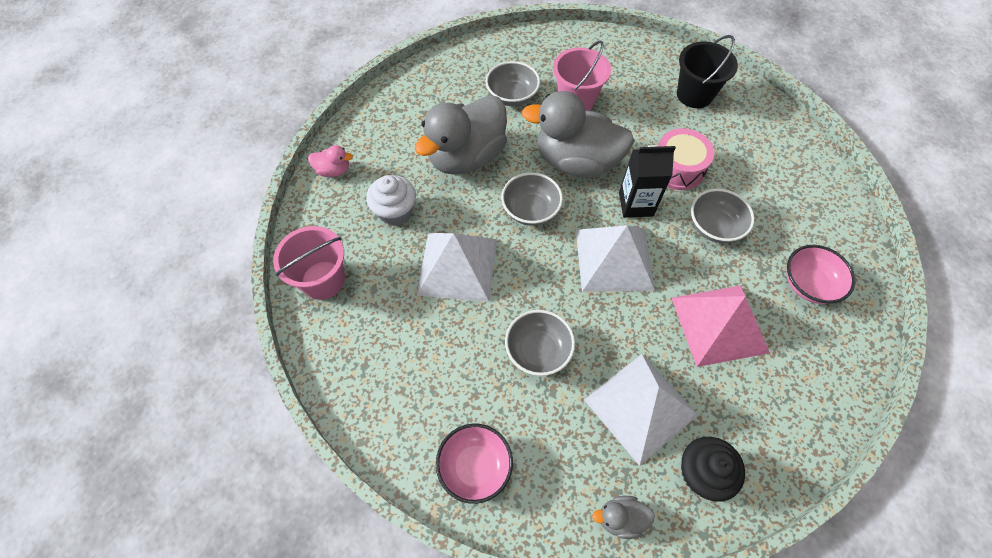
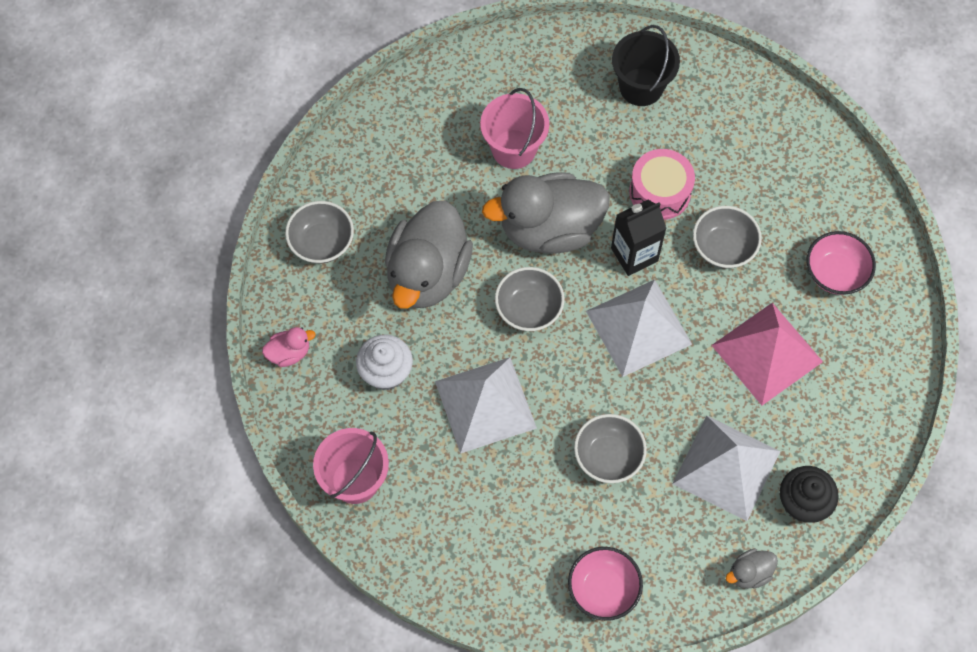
camera: 25 degrees left, 5 degrees up
(512, 96) = (438, 173): grey bowl -> grey bowl (322, 242)

